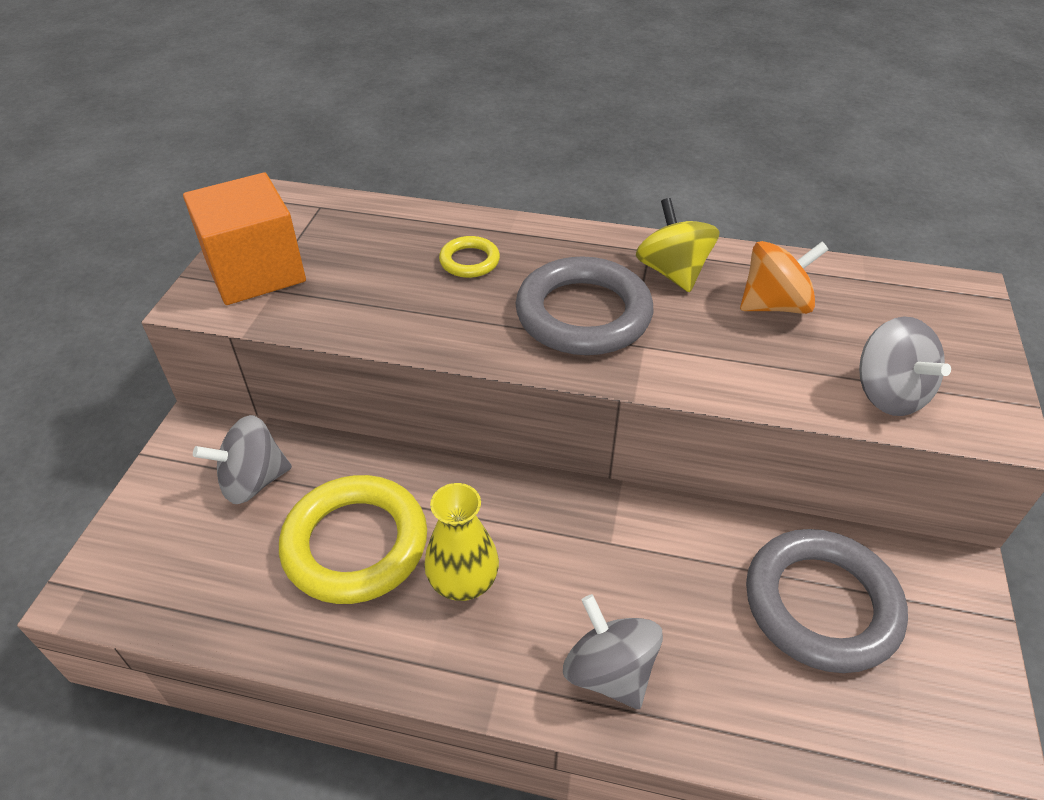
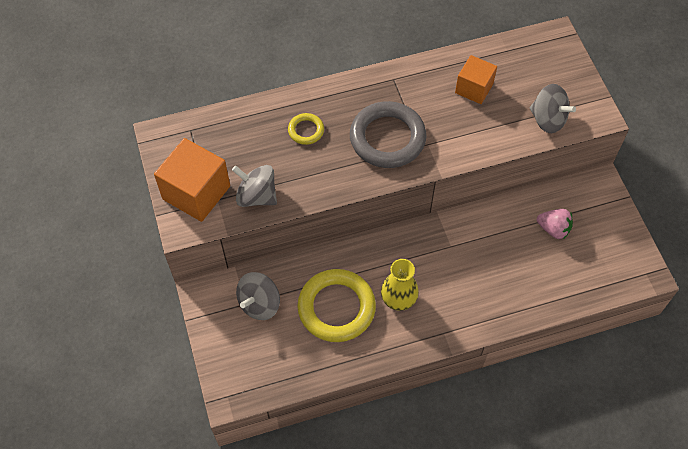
camera: 30 degrees left, 15 degrees up
(609, 671) = (485, 304): grey spinning top -> grey spinning top (256, 196)
(672, 272) = (414, 89): yellow spinning top -> none
(774, 305) = (474, 88): orange spinning top -> orange cube
(821, 604) = (553, 229): grey ring -> pink strawberry

